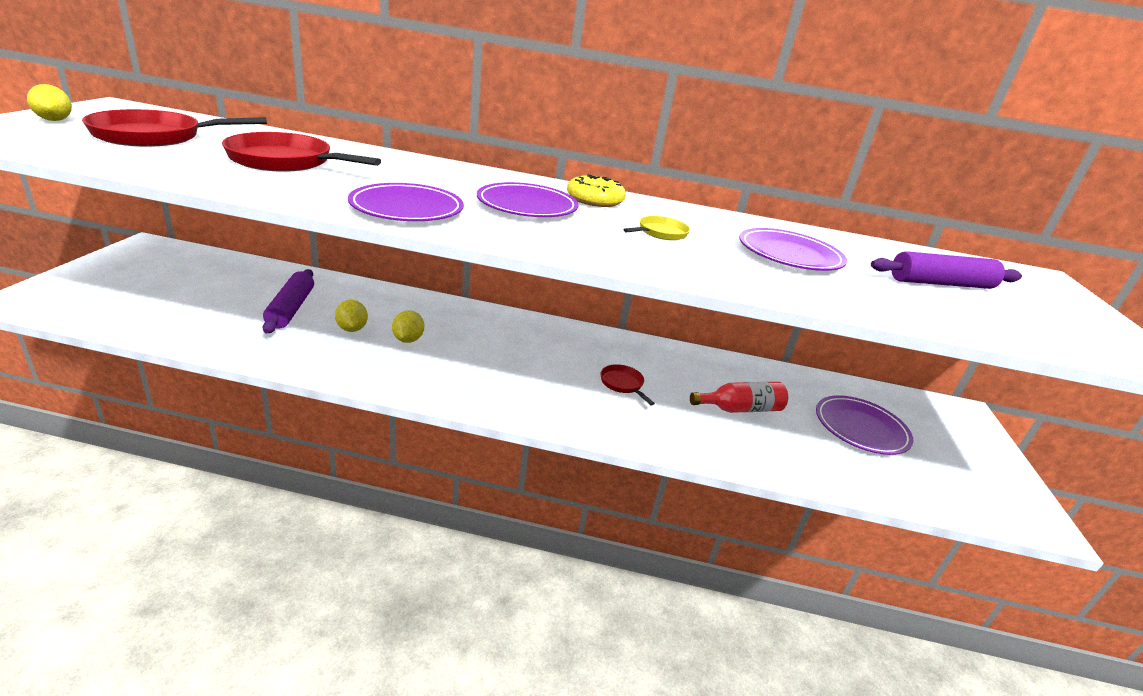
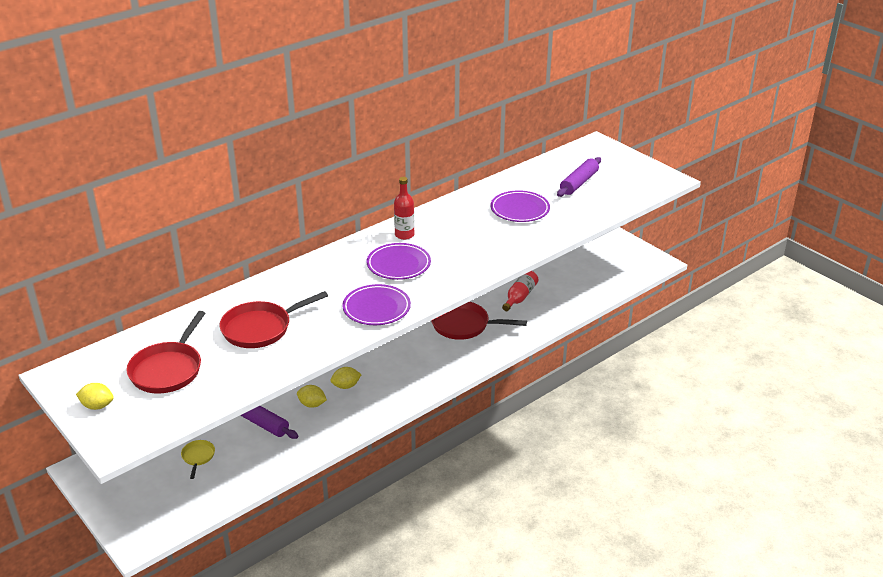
camera: 45 degrees left, 5 degrees up
(408, 340) = (346, 386): yellow lemon -> yellow lemon turned 60 degrees counterclockwise
(595, 200) = (404, 235): yellow donut -> red bottle
(623, 384) = (464, 325): red pan -> red pan, size x2.00
(660, 233) = (466, 236): yellow pan -> yellow pan (198, 457)
(860, 428) = (568, 267): purple plate -> none

